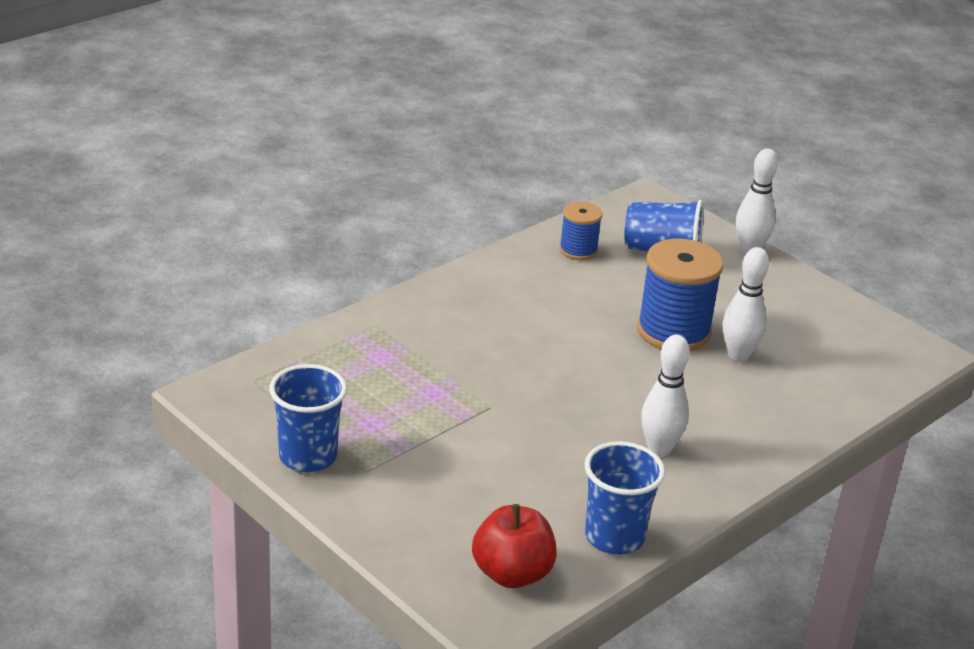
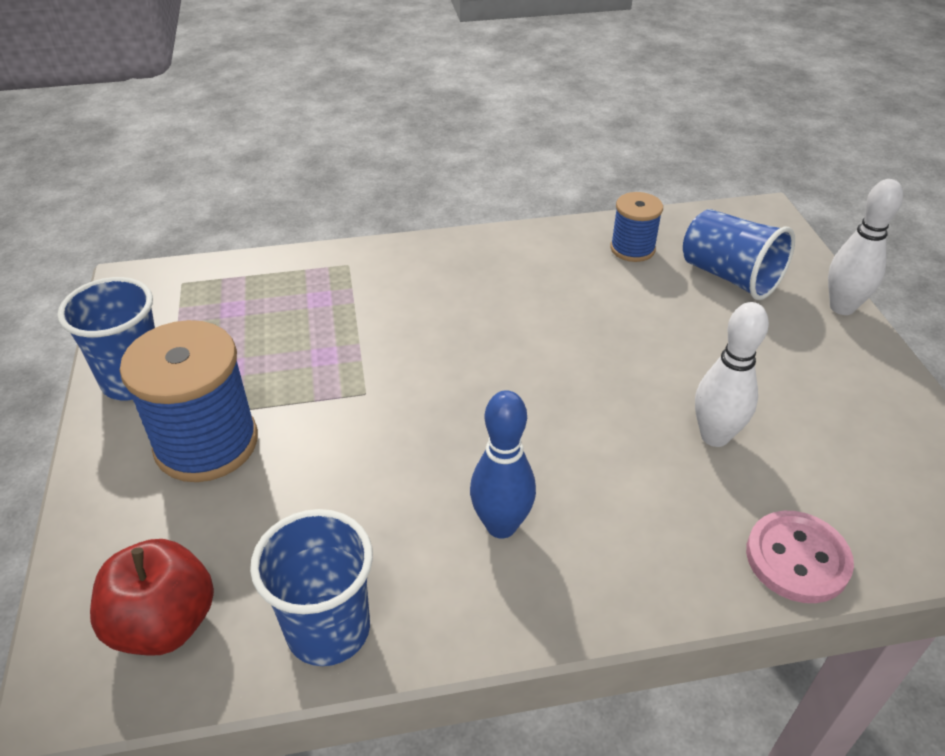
camera: 35 degrees right, 10 degrees up
(659, 449) = (501, 525): white bowling pin -> blue bowling pin
(673, 331) = (658, 376): blue spool -> blue spool (206, 443)
(835, 405) = (797, 559): none -> pink button

